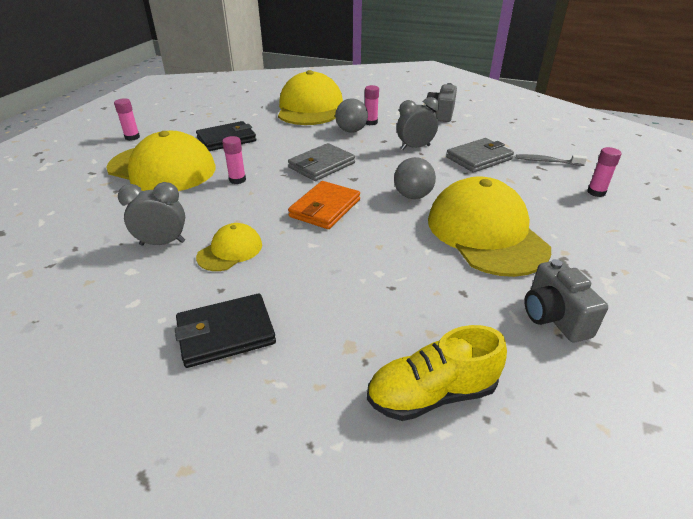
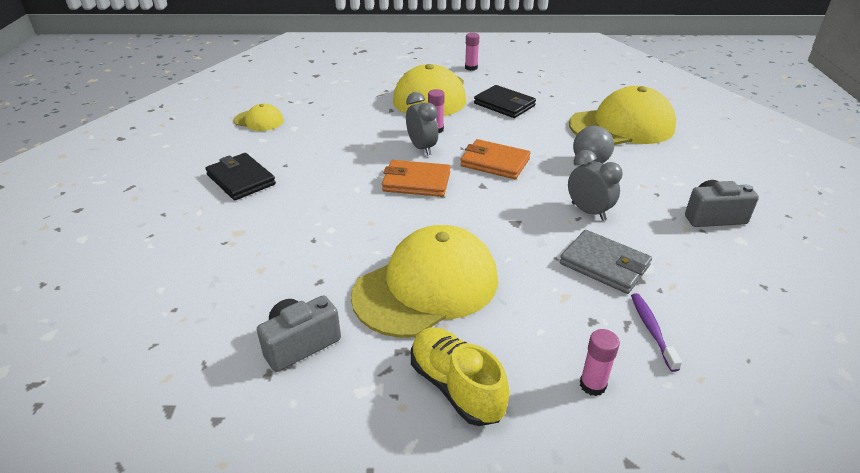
camera: 70 degrees right, 0 degrees up
(162, 243) = (329, 128): grey clock -> grey clock (422, 148)
(230, 251) = (332, 155): yellow cap -> yellow cap (259, 121)
(321, 165) = (495, 162): grey wallet -> orange wallet
(370, 122) = (626, 170): pink glue stick -> none
(412, 196) = (472, 227): grey ball -> none
(431, 394) = (195, 278): yellow shoe -> yellow shoe (456, 387)
(546, 161) = (651, 330): grey toothbrush -> purple toothbrush

